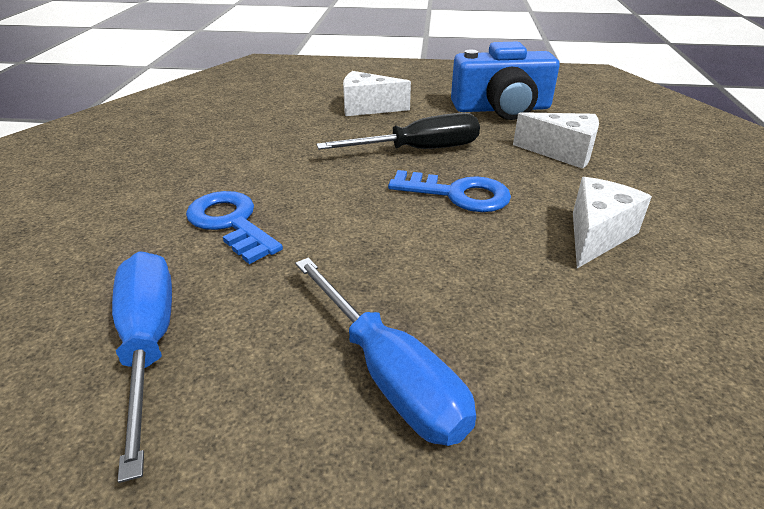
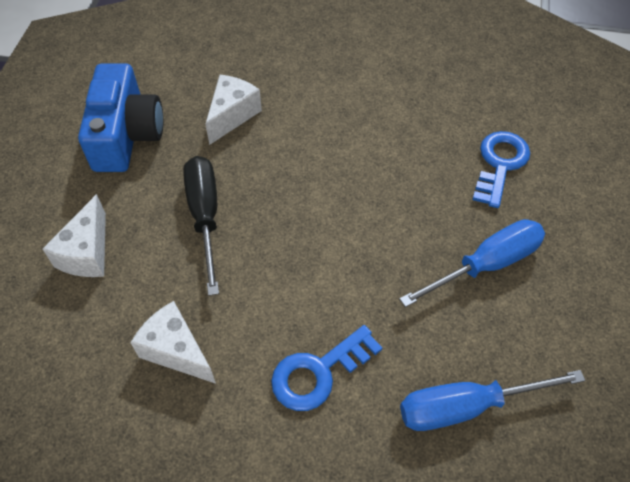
camera: 85 degrees left, 20 degrees up
(458, 194) = (291, 199): blue key -> blue key (500, 164)
(596, 235) = (355, 131): white cheese -> white cheese (176, 351)

